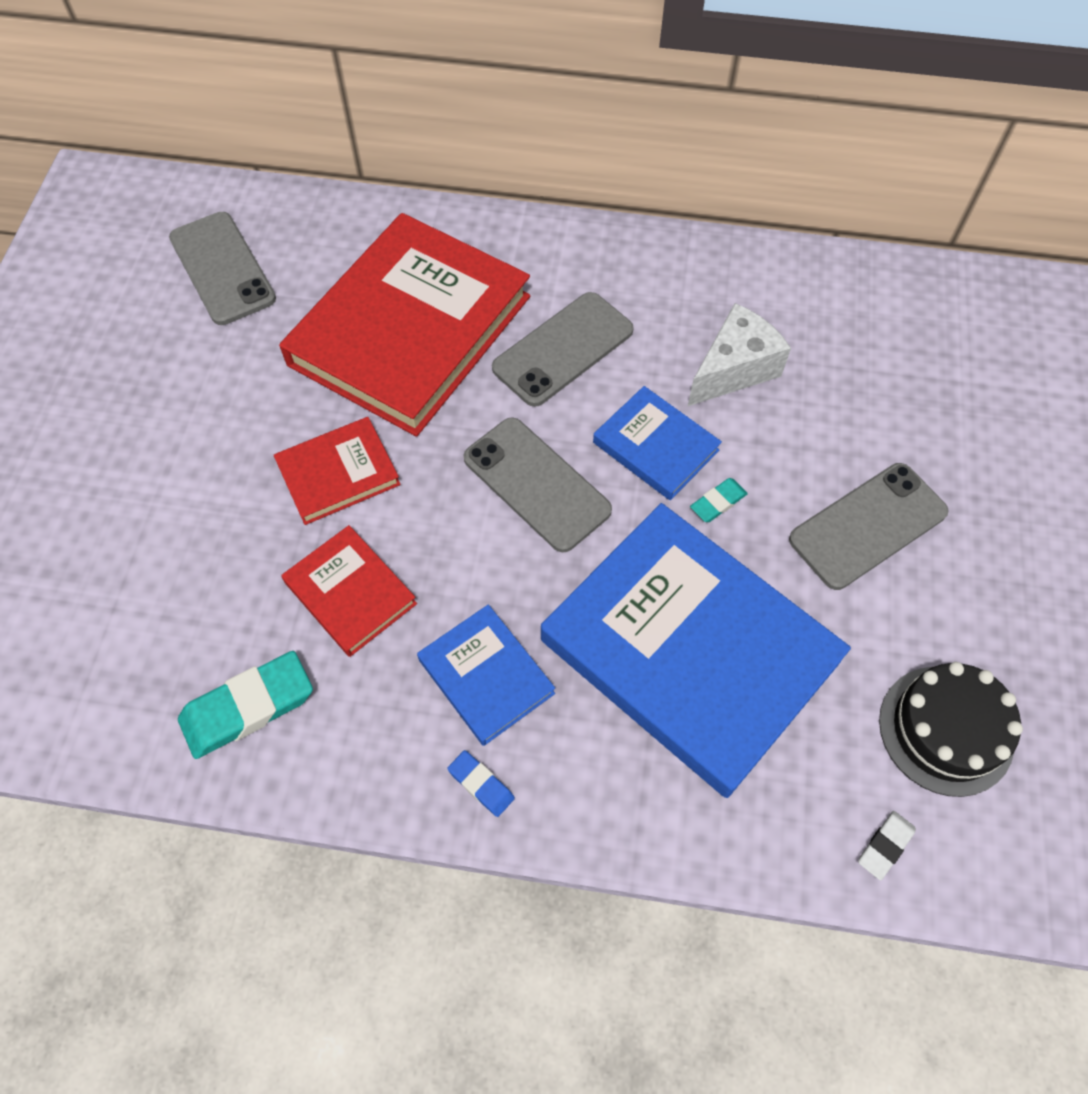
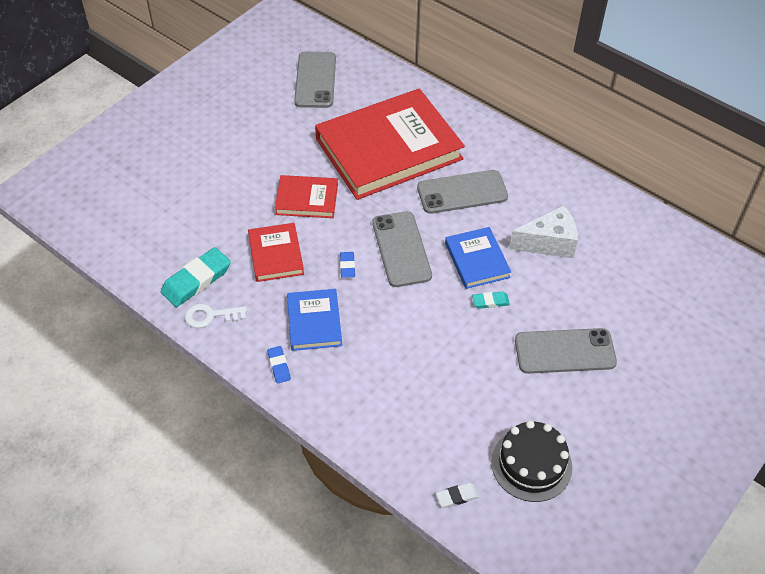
camera: 30 degrees right, 10 degrees down
(248, 707) = (196, 280): turquoise eraser -> turquoise eraser turned 45 degrees counterclockwise
(312, 758) = (210, 316): none -> white key
(475, 554) = (347, 266): none -> blue eraser
(689, 650) = (423, 361): blue book -> none

